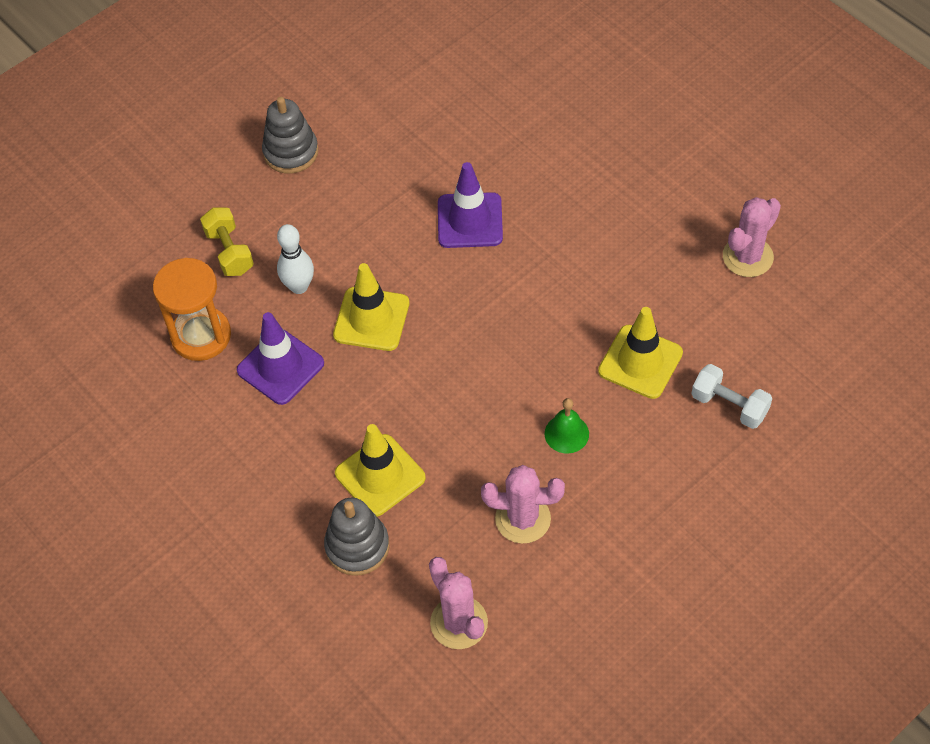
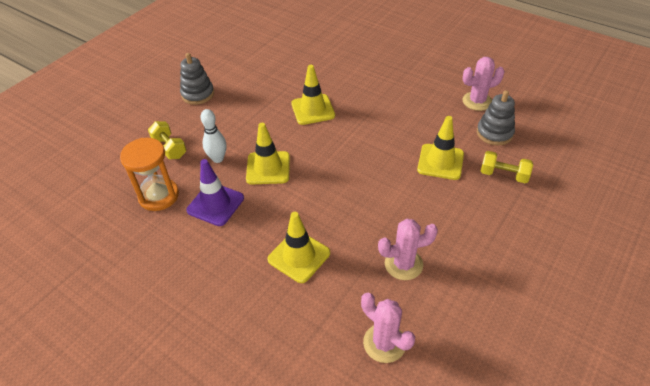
camera: 15 degrees left, 10 degrees down
(357, 546) = (296, 305): grey stacking toy -> grey stacking toy (494, 133)
(470, 221) = (313, 109): purple traffic cone -> yellow traffic cone
(566, 433) = (412, 208): green bell -> none
(729, 405) = (503, 175): white dumbbell -> yellow dumbbell
(747, 257) = (477, 101): pink cactus -> pink cactus turned 45 degrees clockwise

